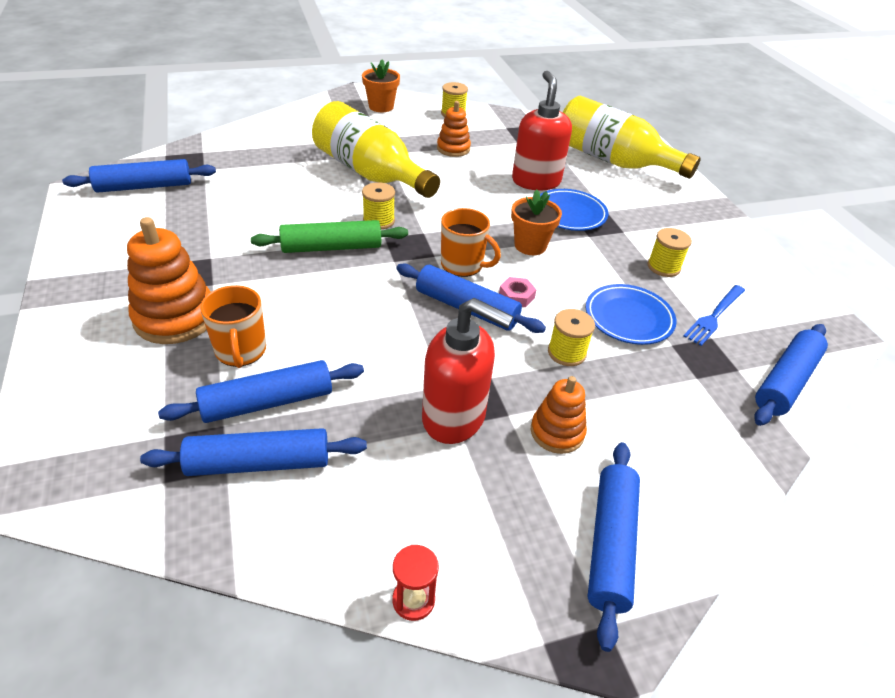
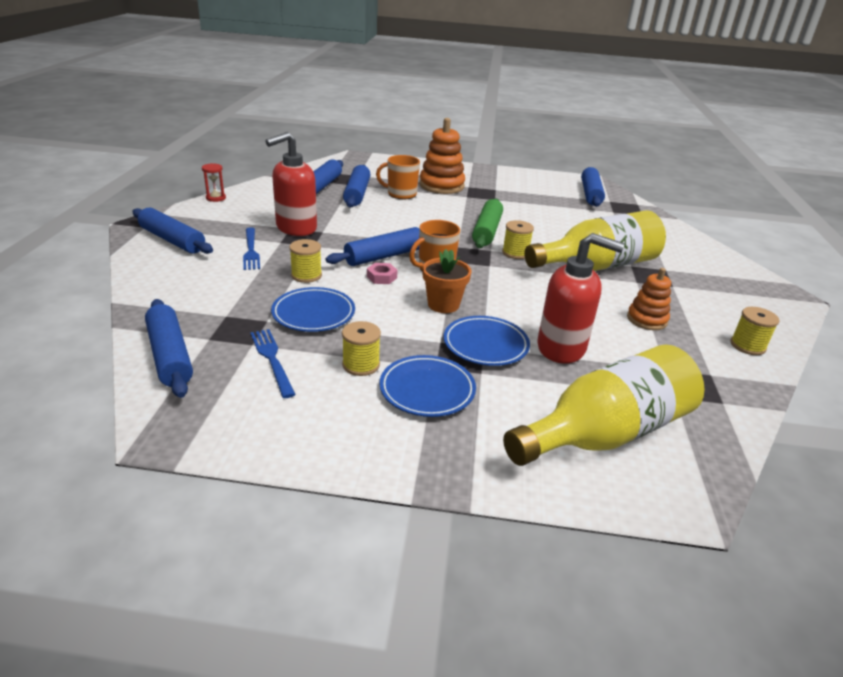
camera: 115 degrees right, 10 degrees down
(381, 107) = (755, 304): orange flower pot -> none
(557, 432) = (251, 250): orange stacking toy -> blue fork
(653, 230) = (427, 390): none -> blue plate

